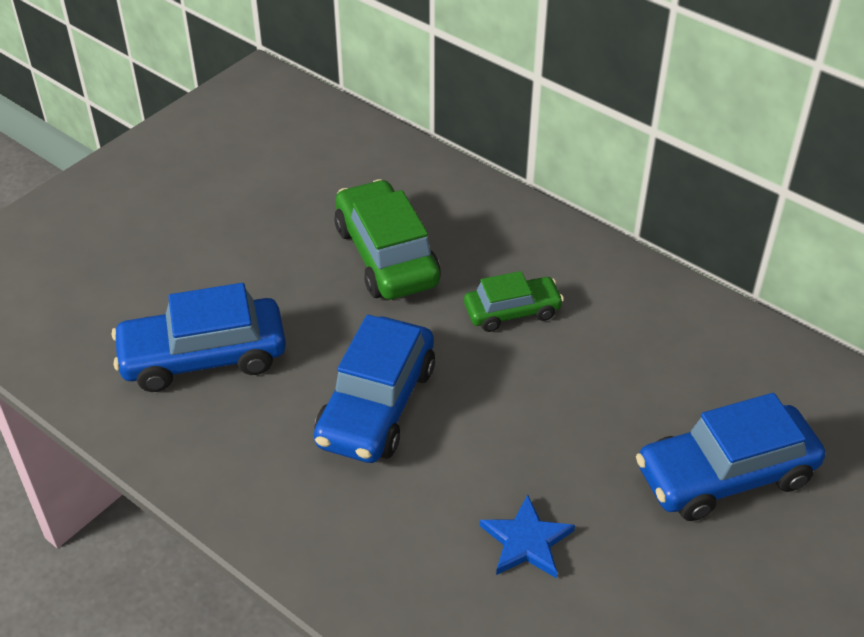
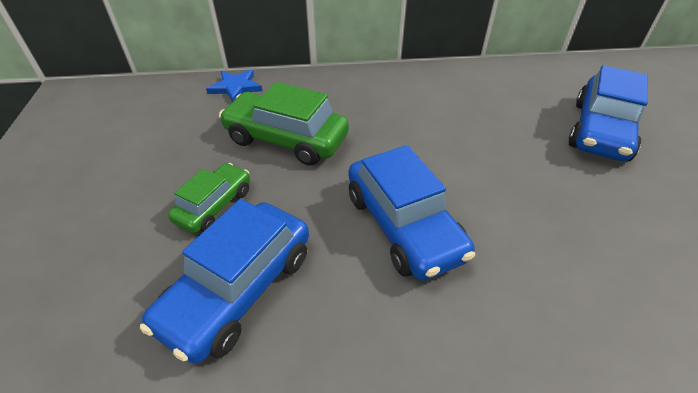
camera: 45 degrees left, 0 degrees up
(512, 311) = (397, 124): green car -> green car (214, 205)
(526, 541) = (594, 235): blue star -> blue star (236, 87)

